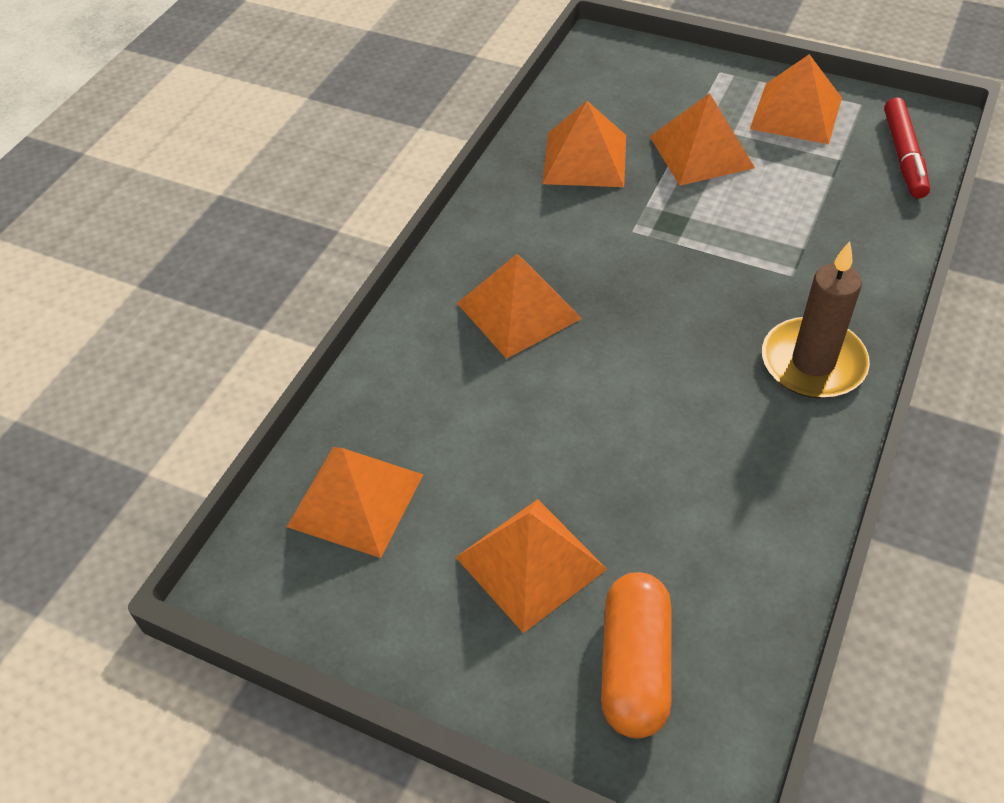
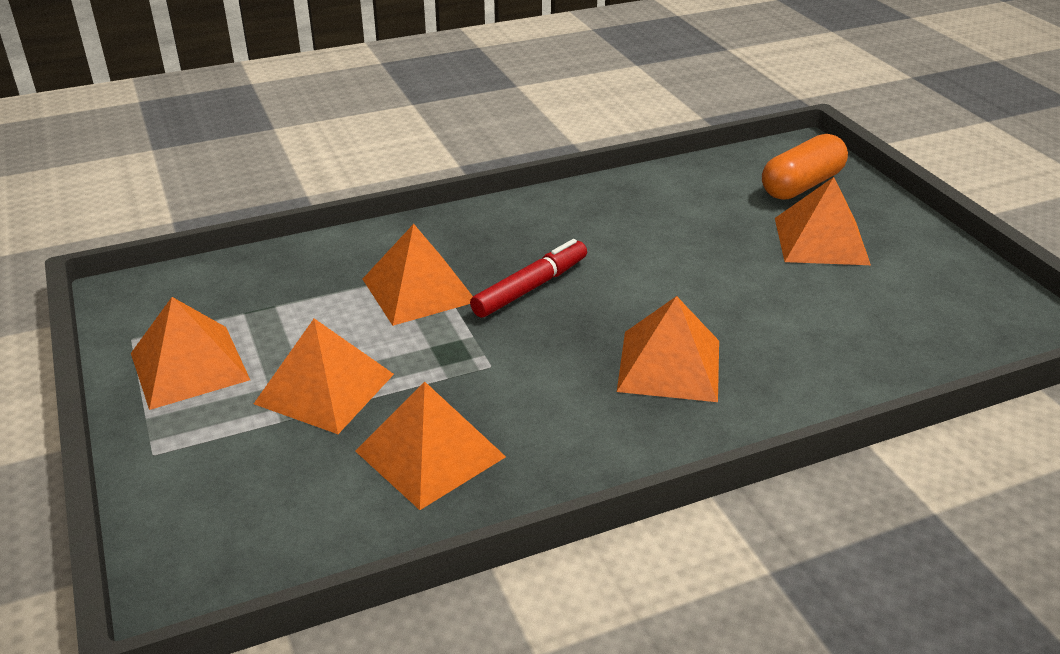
camera: 140 degrees left, 15 degrees down
(355, 500) = (925, 324): orange pyramid -> orange pyramid (418, 290)
(813, 363) = (508, 226): brown candle -> none
(904, 156) = (201, 285): red marker -> red marker (530, 287)

